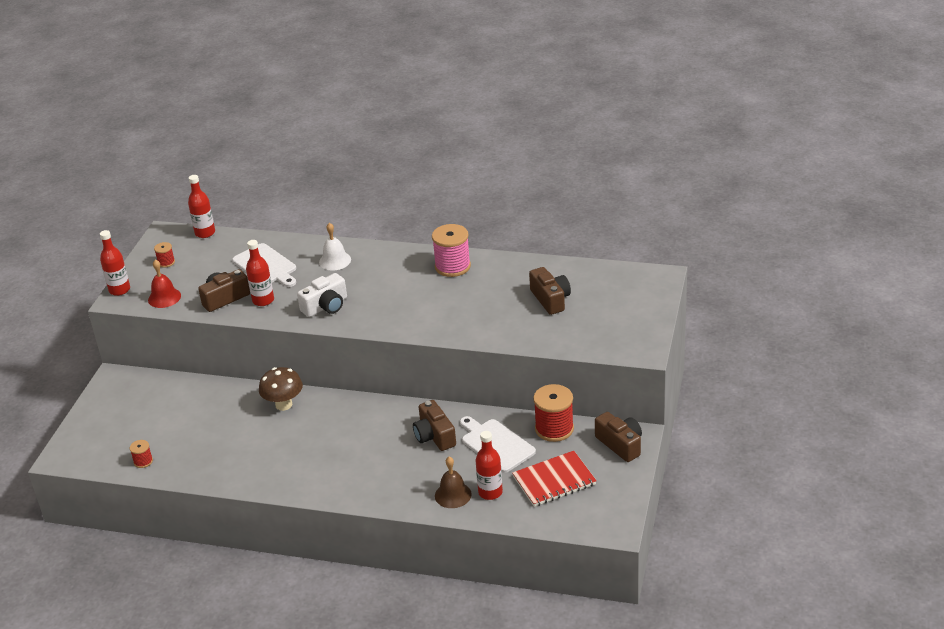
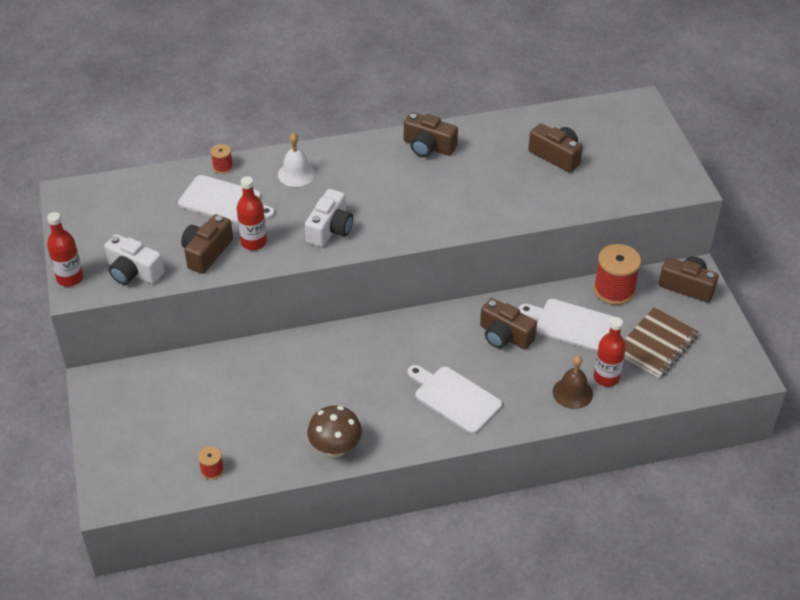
camera: 30 degrees left, 10 degrees up
(164, 297) = (133, 272): red bell -> white camera
(166, 262) = (99, 228): red spool -> red spool (223, 167)
(205, 233) = (117, 180): red bottle -> none
(284, 405) = (319, 352): brown mushroom -> brown mushroom (335, 448)
(357, 469) = (454, 398): none -> white cutting board
(452, 266) = (428, 146): pink spool -> brown camera
(554, 481) = (656, 344): red notebook -> brown notebook

